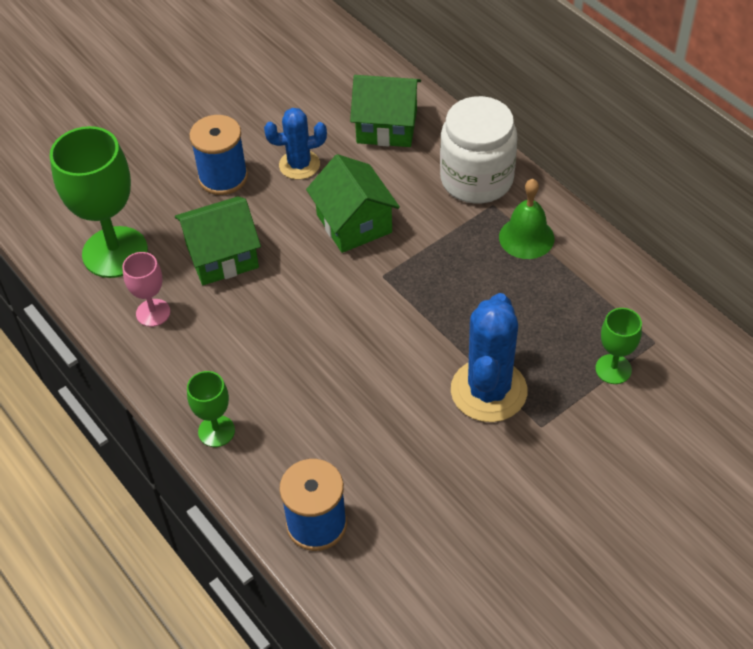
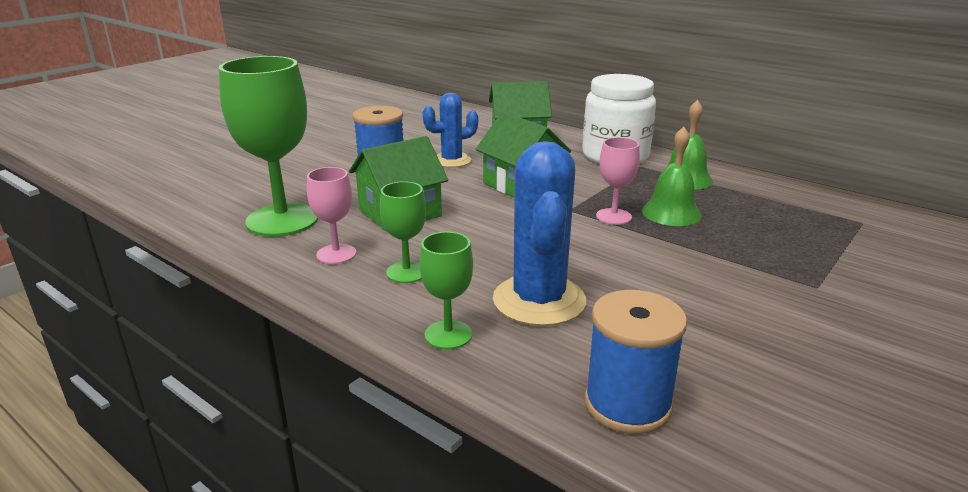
camera: 15 degrees left, 25 degrees down
(418, 294) = (613, 216): none -> pink goblet
(477, 296) = (671, 213): none -> green bell
(488, 391) = (738, 268): blue cactus -> blue cactus (539, 300)
(613, 369) = (844, 242): green goblet -> green goblet (406, 272)

